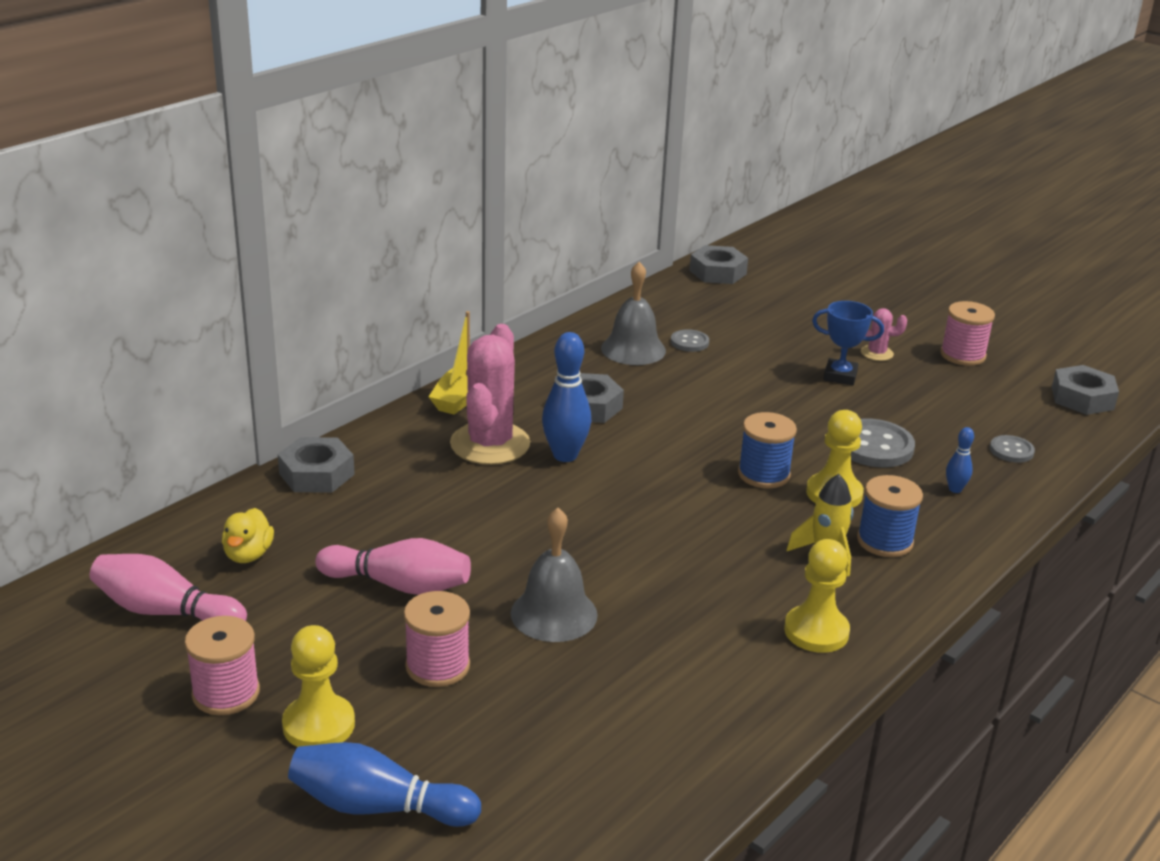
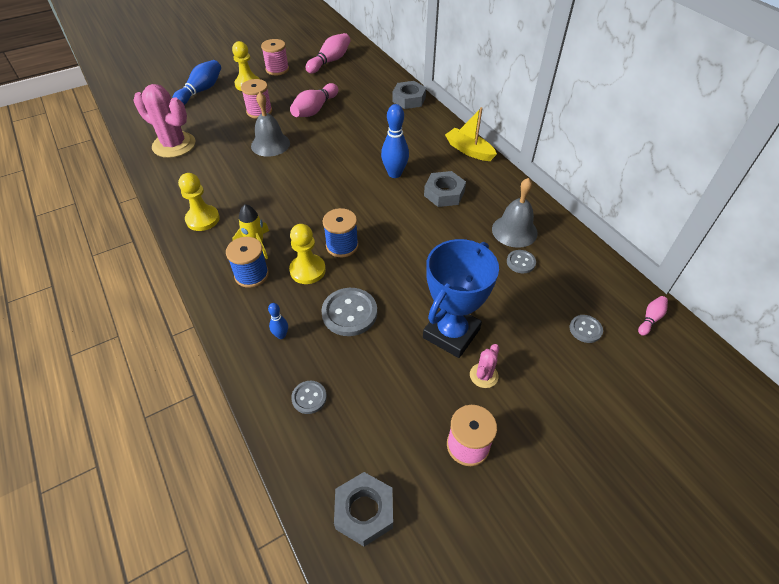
camera: 110 degrees right, 20 degrees up
(248, 555) = (356, 79): yellow duck -> none
(490, 444) = (416, 151): pink cactus -> pink cactus (174, 145)
(717, 272) = (650, 319): grey nut -> pink bowling pin
(763, 303) = (585, 329): none -> grey button
(840, 376) = (451, 333): blue trophy -> blue trophy, size x1.76

